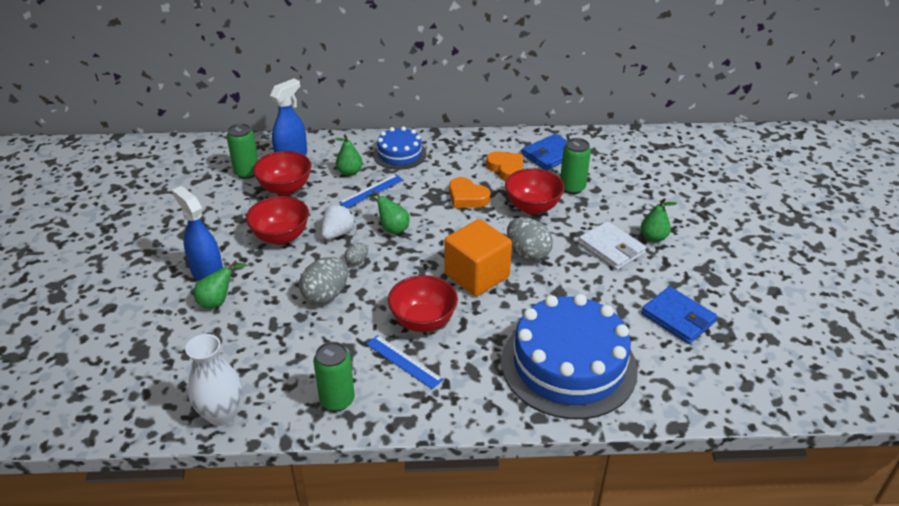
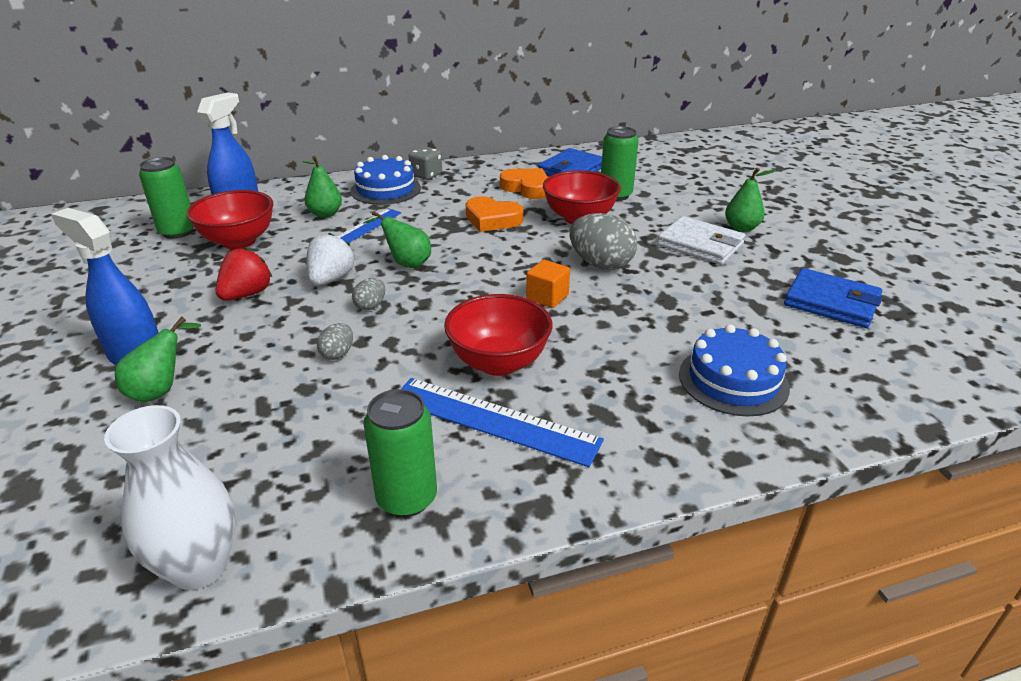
camera: 15 degrees left, 5 degrees down
(281, 237) = (246, 294): red bowl -> red strawberry
(326, 295) = (337, 354): grey egg -> grey egg, size x0.50
(404, 361) = (493, 420): blue ruler -> blue ruler, size x1.50
(435, 143) = (426, 175): none -> grey dice
(477, 275) = (547, 297): orange cube -> orange cube, size x0.47
(568, 365) = (733, 380): blue cake -> blue cake, size x0.53

